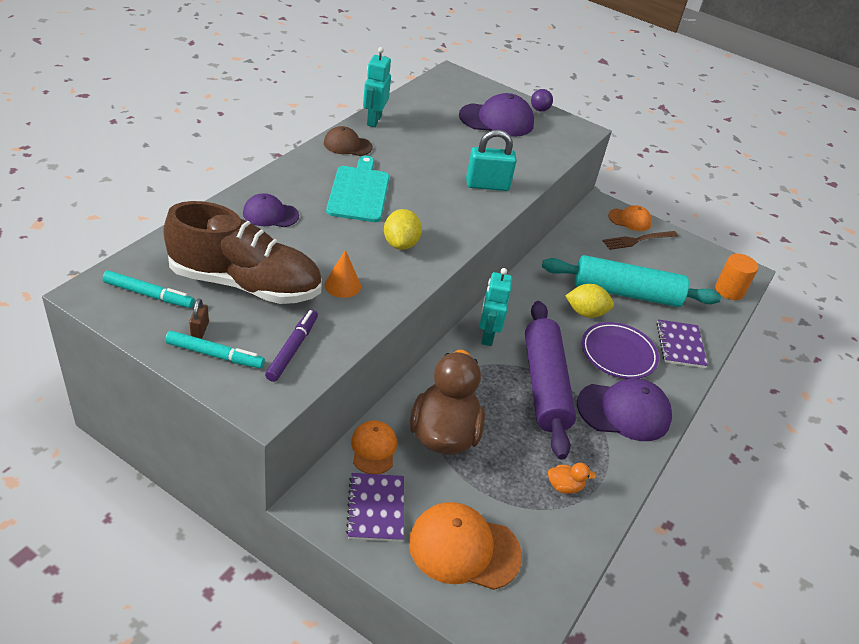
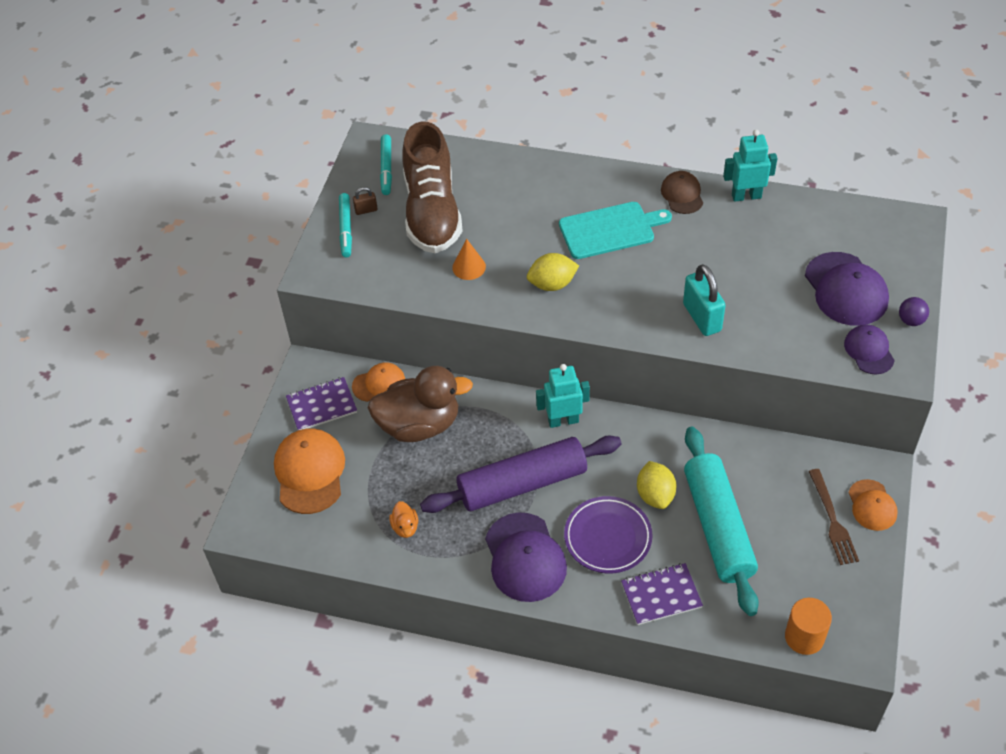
camera: 80 degrees right, 10 degrees up
(270, 214) = (531, 189): purple cap -> purple cap (869, 351)
(292, 349) = (376, 266): purple marker -> none
(637, 240) = (833, 521): brown fork -> brown fork turned 150 degrees counterclockwise

